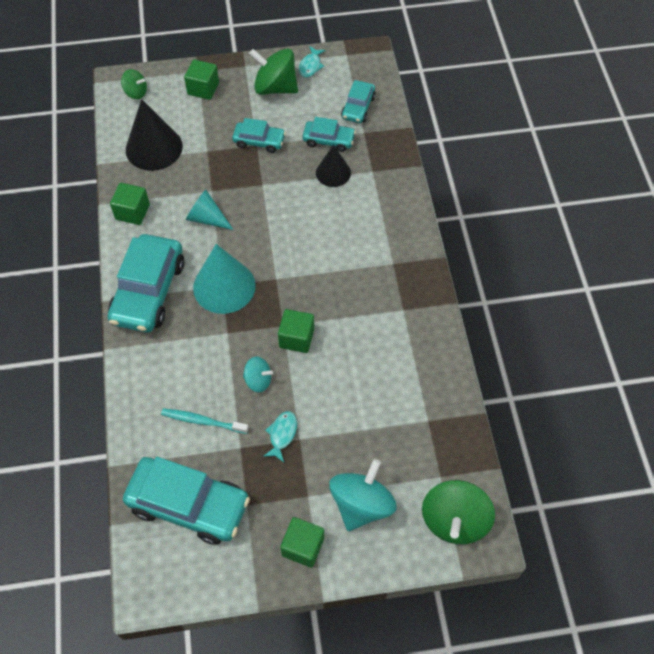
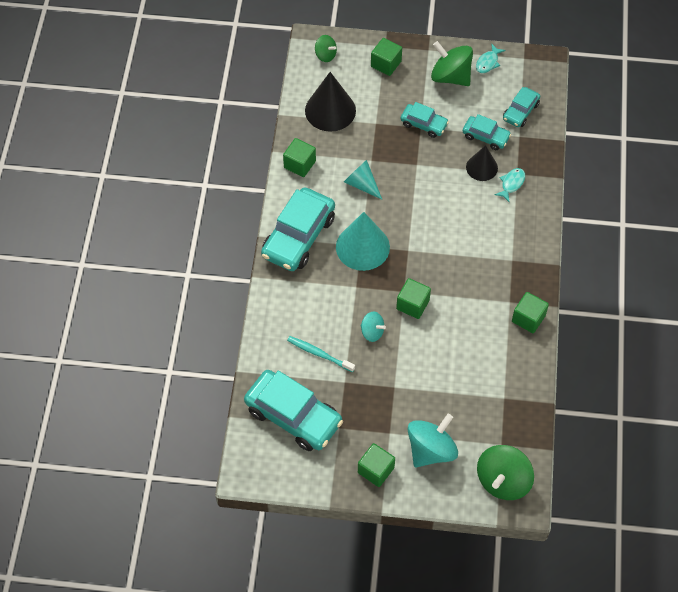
camera: 15 degrees right, 0 degrees up
(282, 434) = (381, 380): turquoise fish -> turquoise fish (511, 184)
(429, 323) = (528, 318): none -> green cube

